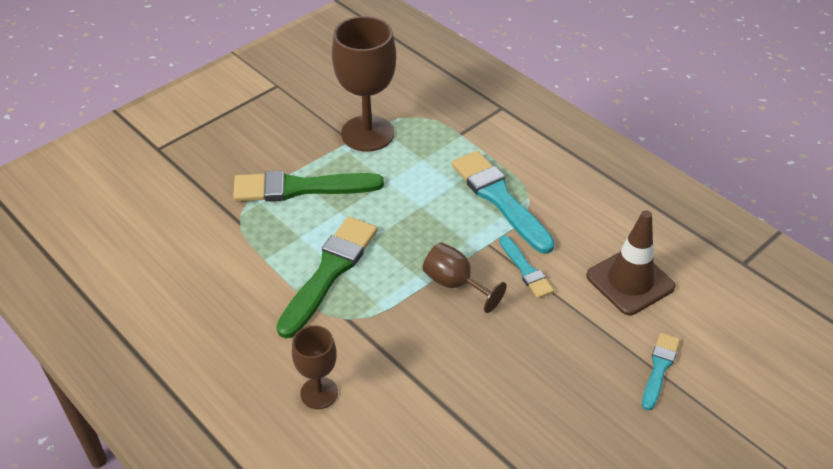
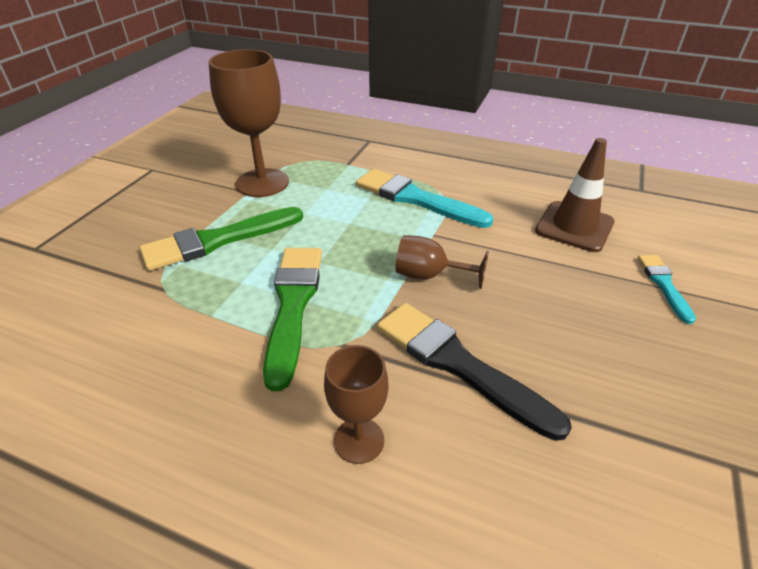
camera: 25 degrees left, 5 degrees down
(424, 368) = (458, 364): none -> black brush
(526, 270) = (483, 244): turquoise brush -> none

